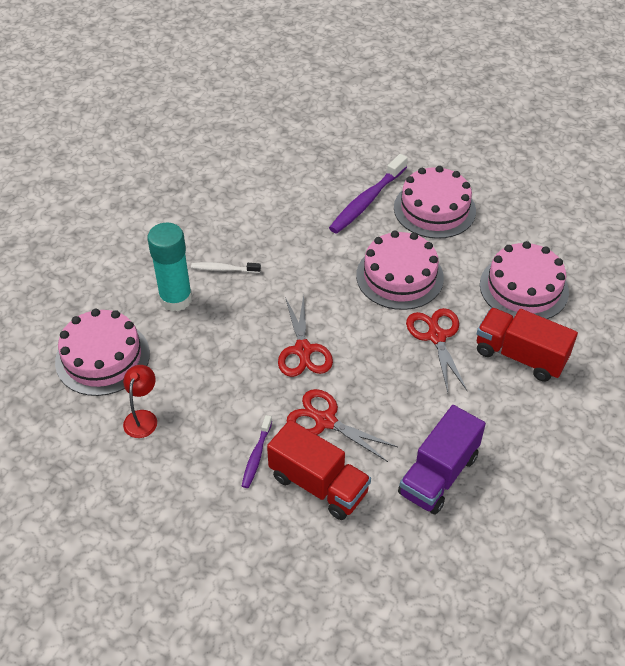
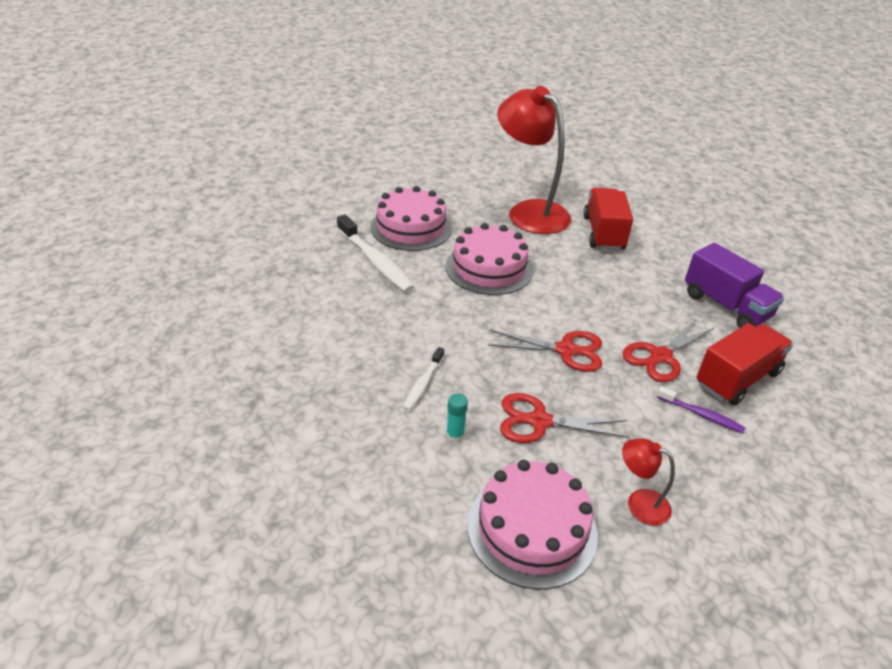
camera: 75 degrees left, 10 degrees down
(176, 299) = (455, 435): turquoise glue stick -> turquoise glue stick, size x0.43
(366, 201) = (375, 261): purple toothbrush -> white toothbrush
(436, 336) = (571, 267): red scissors -> red scissors (539, 421)
(520, 356) = (603, 233): red truck -> red truck turned 135 degrees clockwise
(523, 288) = (529, 212): pink cake -> red lamp

